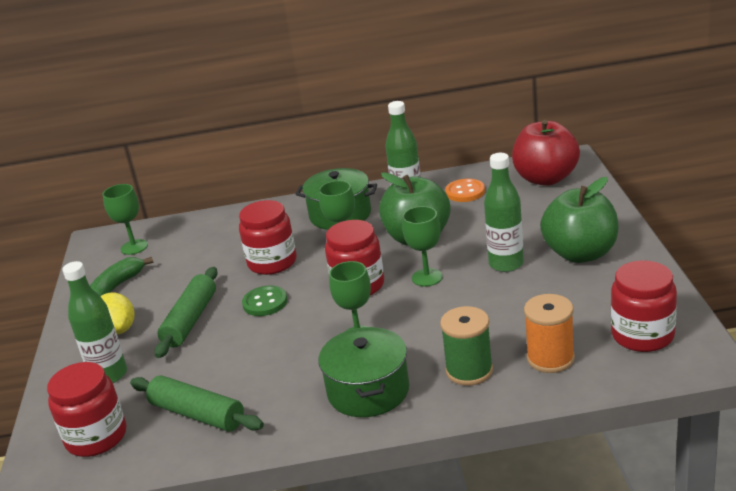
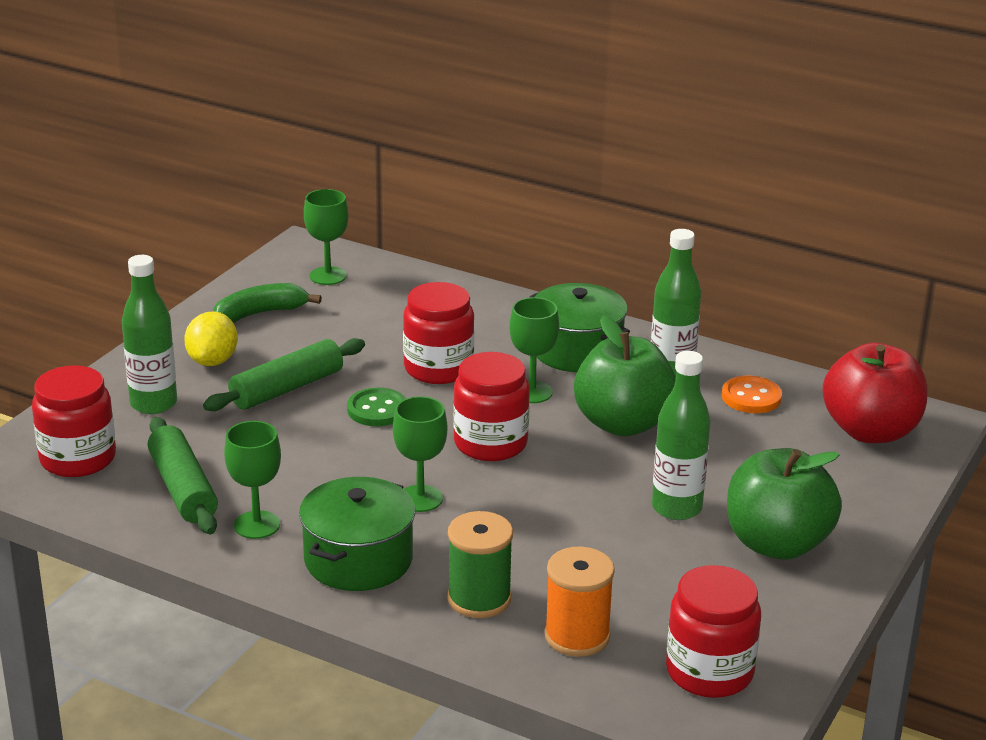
camera: 30 degrees right, 0 degrees up
(427, 277) = (572, 475): green goblet -> green goblet (257, 525)

